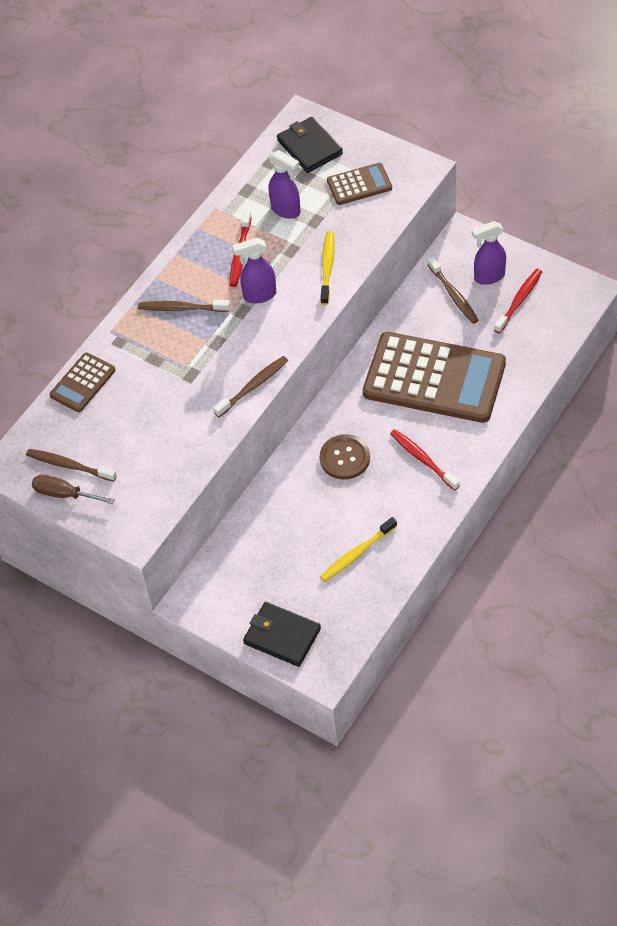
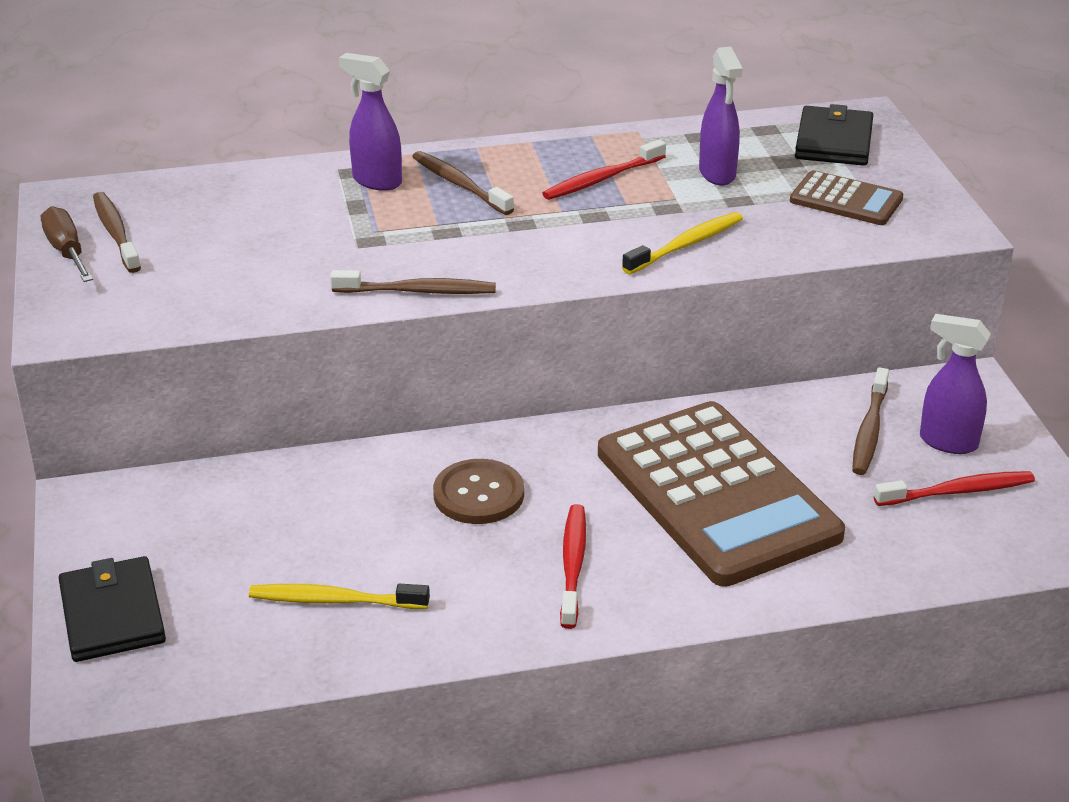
camera: 40 degrees right, 20 degrees down
(82, 383) = (253, 180): brown calculator -> none
(259, 295) = (563, 222): purple spray bottle -> purple spray bottle (376, 181)

